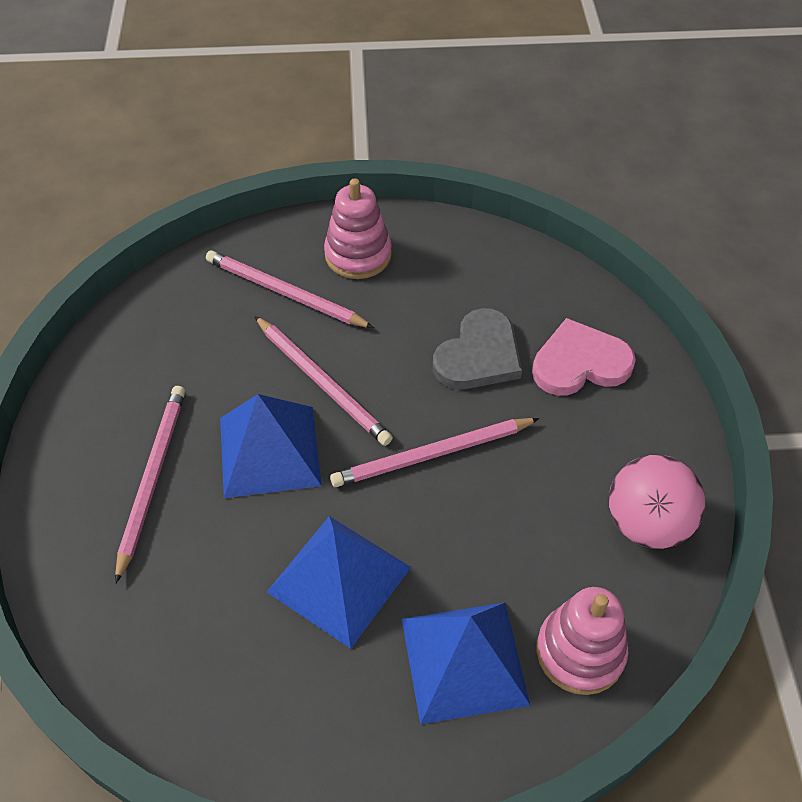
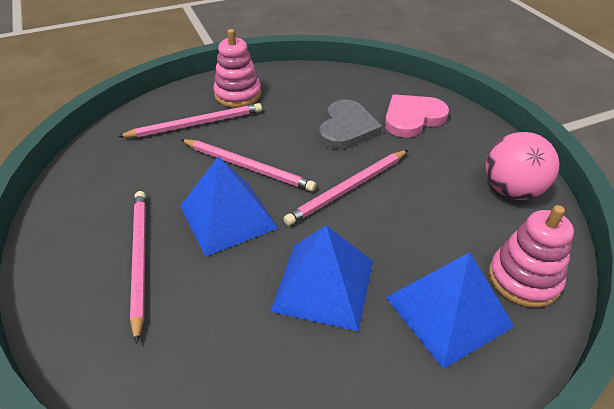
camera: 20 degrees left, 10 degrees down
(284, 293) = (196, 124): pink pencil -> pink pencil turned 150 degrees clockwise

